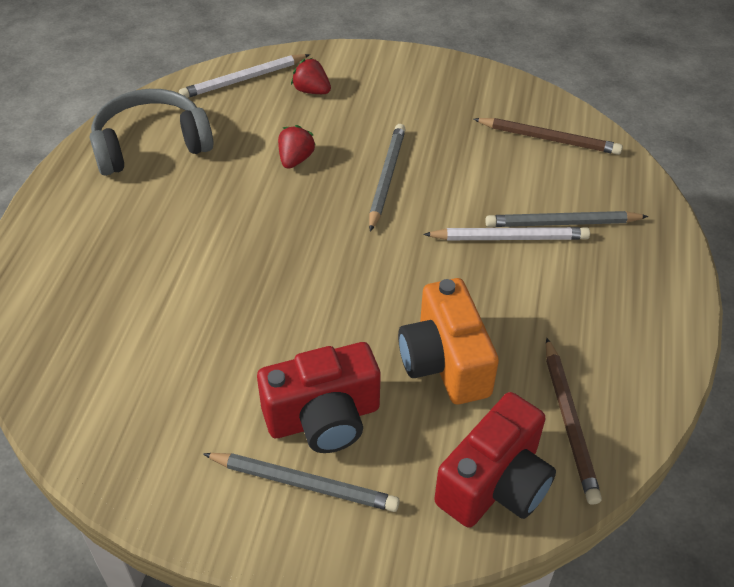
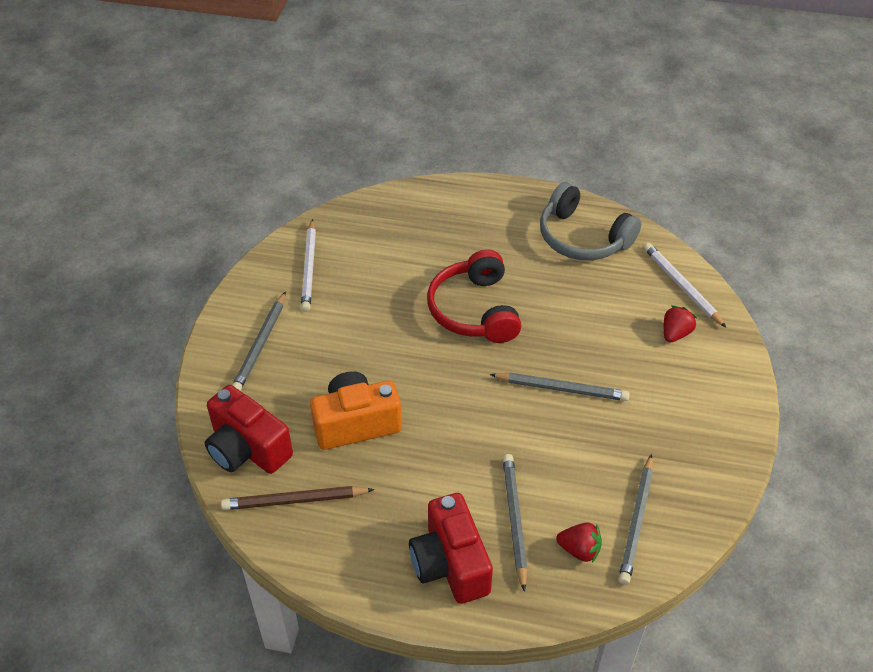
camera: 90 degrees right, 0 degrees up
(151, 145) = (583, 237): grey headphones -> grey headphones turned 150 degrees clockwise
(260, 245) = (474, 310): none -> red headphones
(295, 159) = (577, 326): red strawberry -> red strawberry (579, 550)
(323, 418) = (311, 353): red camera -> red camera (450, 564)
(509, 238) = (492, 476): white pencil -> white pencil (309, 268)
(549, 139) = (636, 521): brown pencil -> grey pencil

